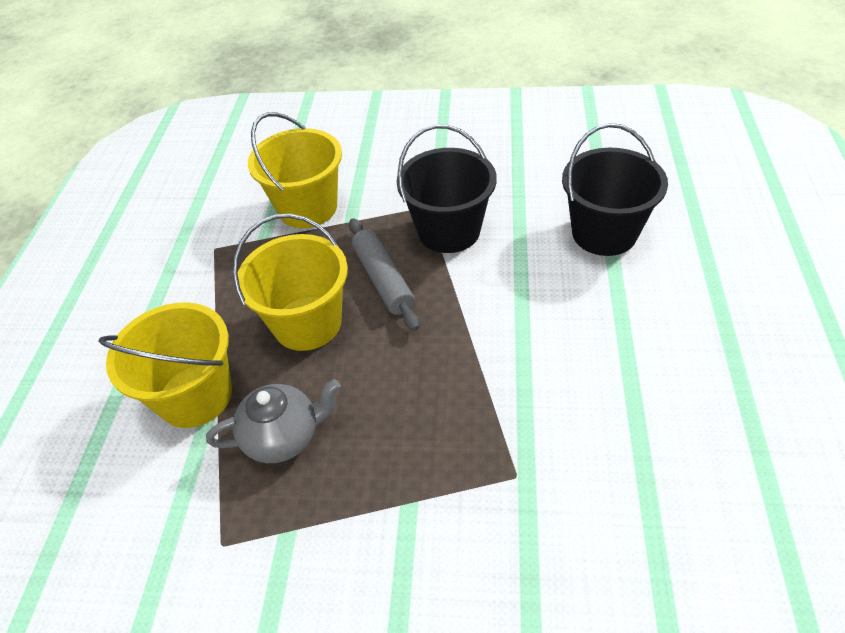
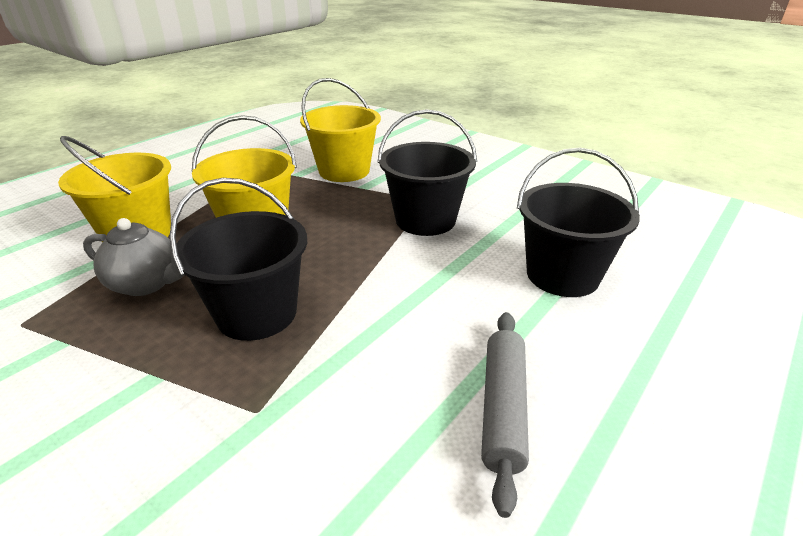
camera: 30 degrees right, 15 degrees down
(383, 280) = (339, 227): grey rolling pin -> grey rolling pin (503, 408)
(418, 404) = (257, 313): none -> black bucket

